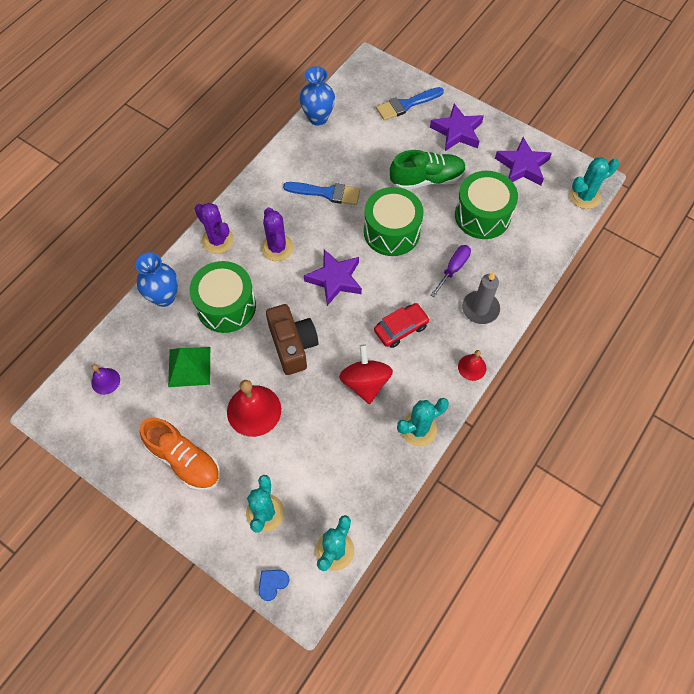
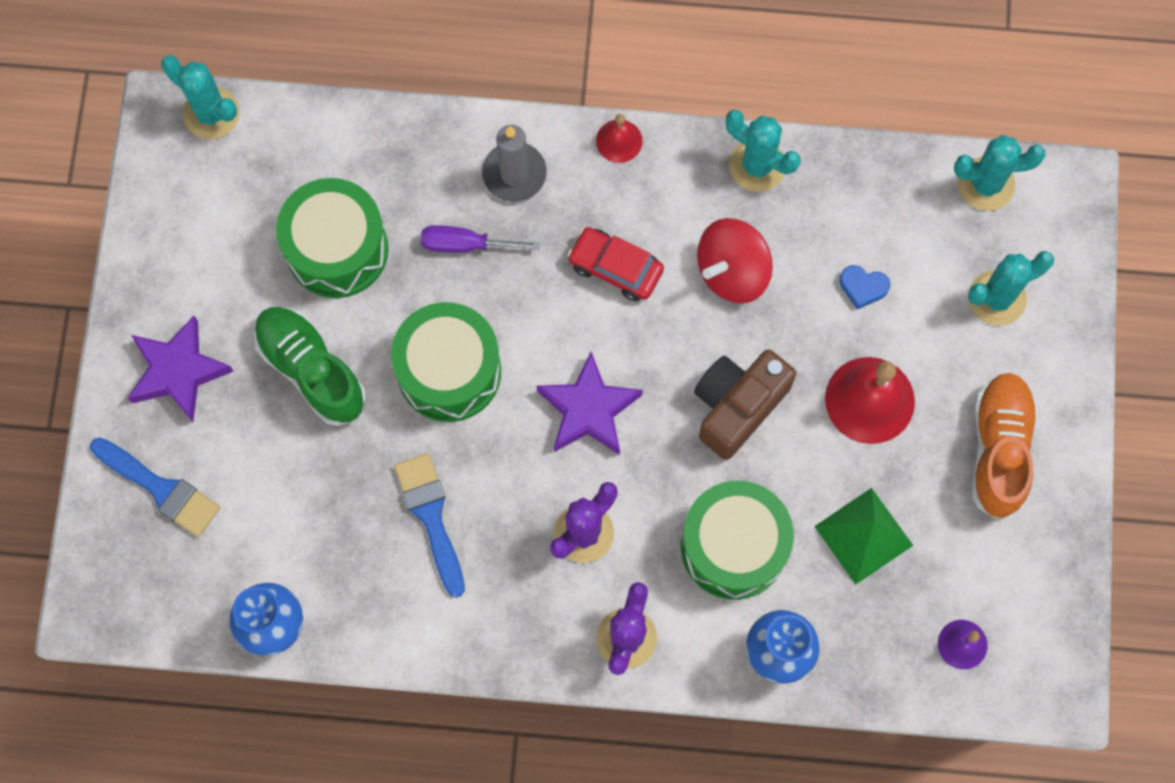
camera: 120 degrees left, 10 degrees up
(272, 583) = (1075, 235): blue heart -> blue heart (863, 287)
(522, 166) = (199, 233): purple star -> none

